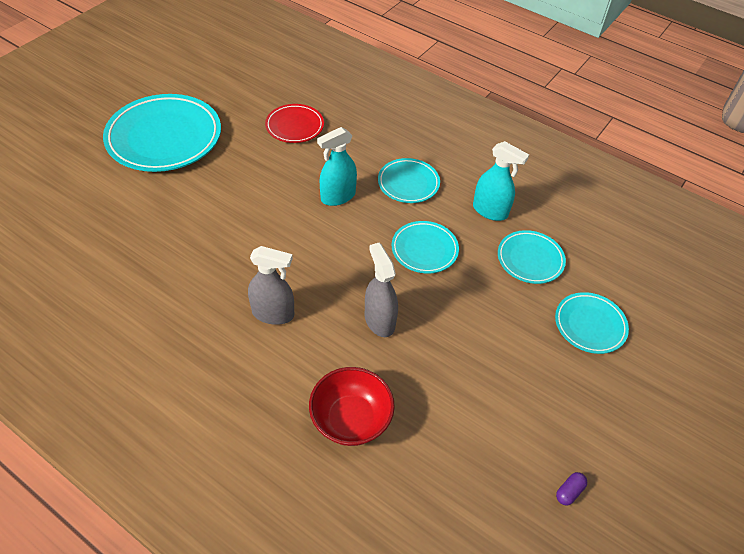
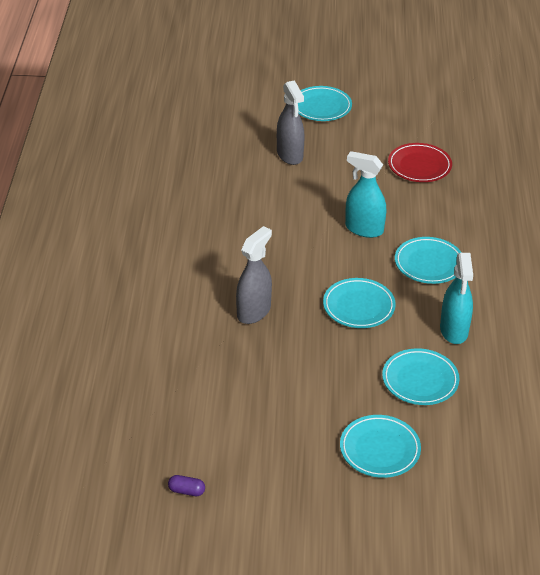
camera: 60 degrees right, 10 degrees down
(164, 138) = (321, 107): turquoise plate -> turquoise plate, size x0.53
(273, 313) = (205, 251): grey spray bottle -> grey spray bottle (290, 155)
(351, 419) = (147, 336): red bowl -> none

